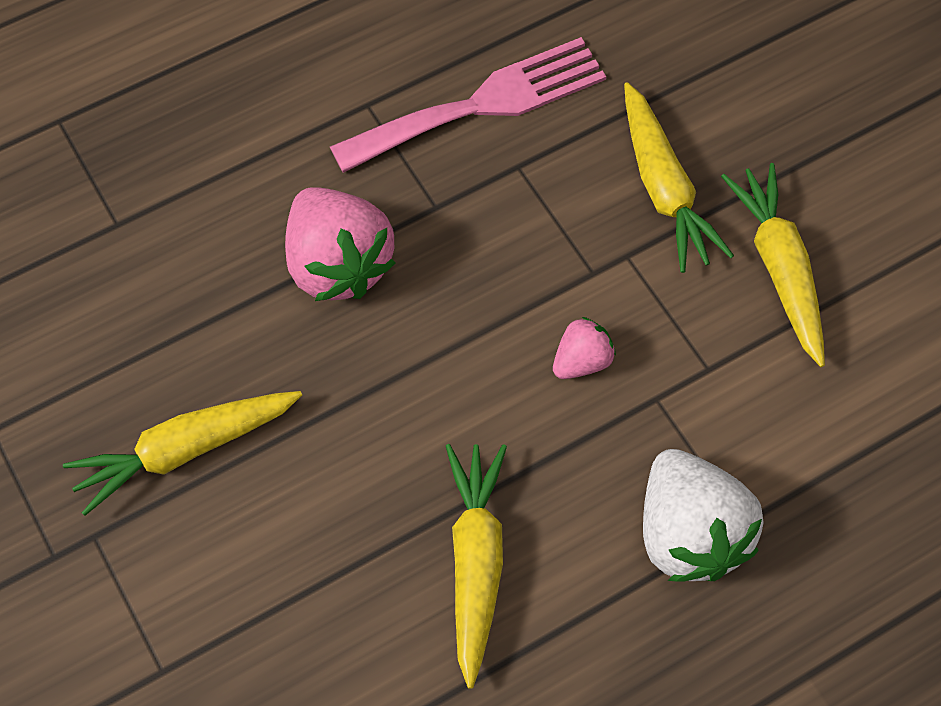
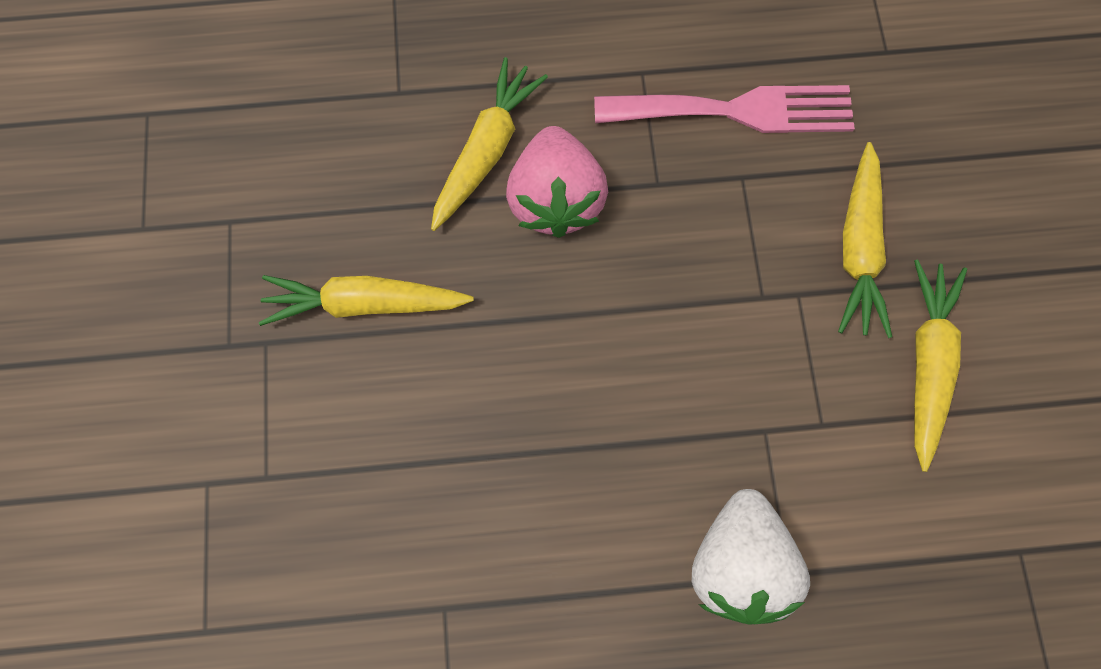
camera: 25 degrees right, 10 degrees up
(475, 562) = (549, 503): yellow carrot -> yellow carrot (486, 151)
(582, 361) = (717, 370): pink strawberry -> none

